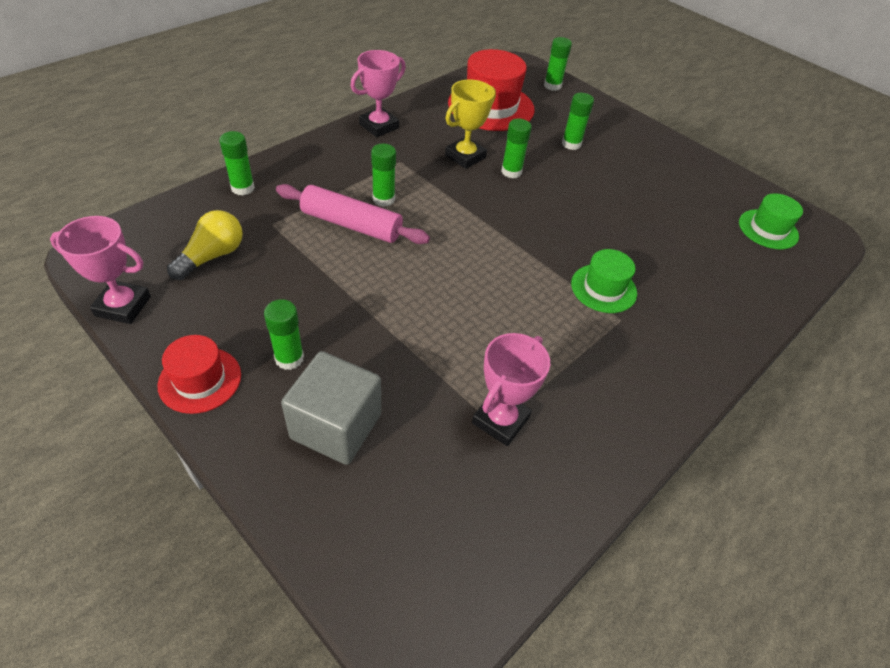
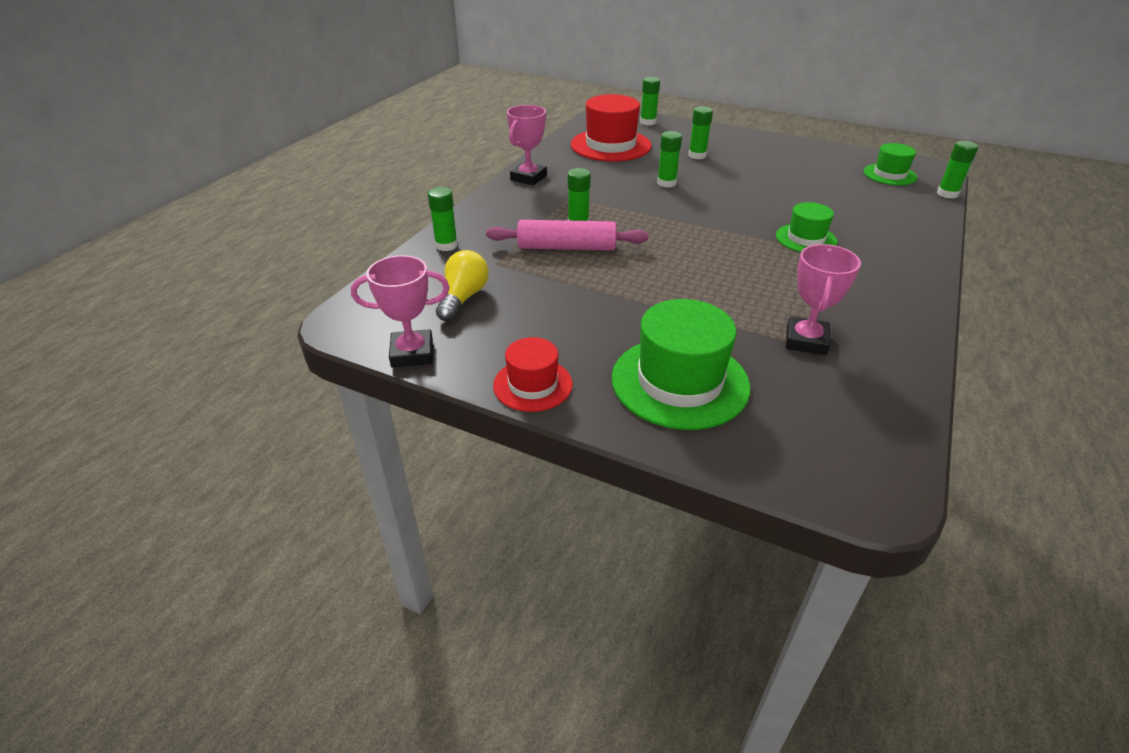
camera: 15 degrees left, 10 degrees down
(289, 358) = (597, 349): green glue stick -> green glue stick (947, 194)
(336, 426) = (680, 382): grey cube -> green hat
(465, 156) = (620, 182): yellow trophy -> none

